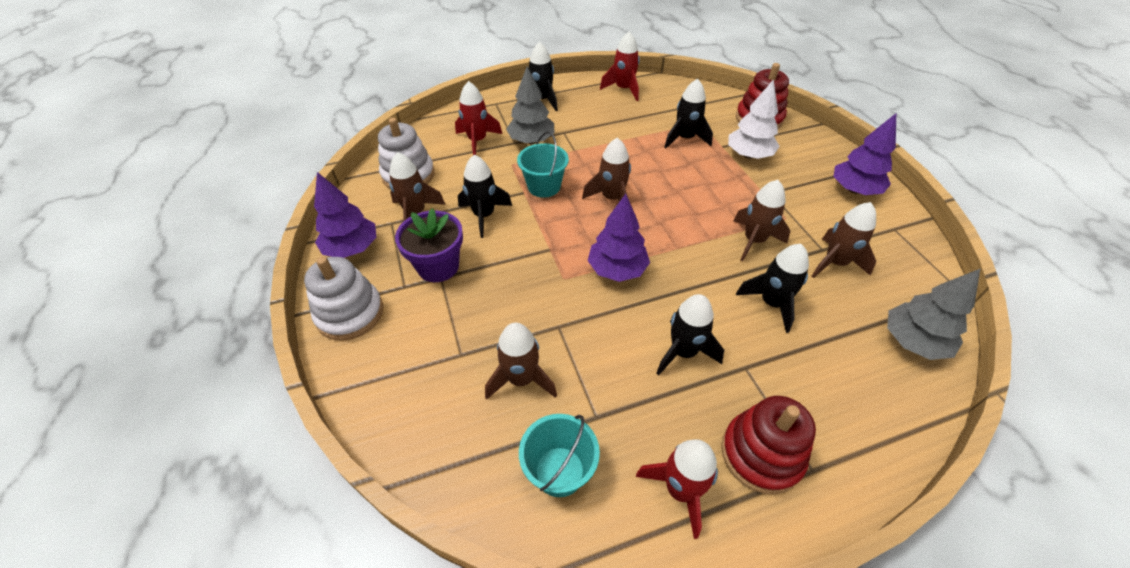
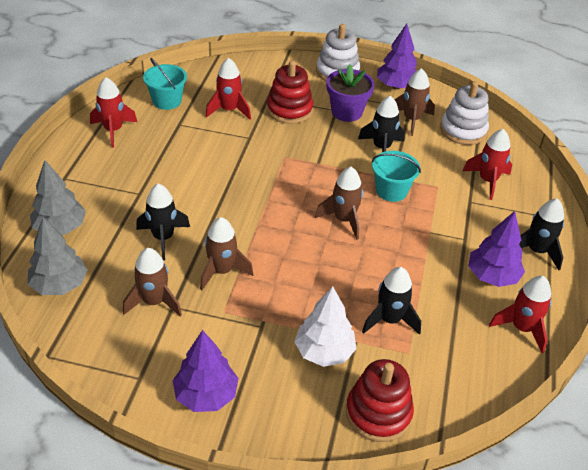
camera: 120 degrees right, 5 degrees down
(521, 379) = (229, 110): brown rocket -> red rocket
(531, 141) = (465, 212): grey tree -> grey tree (60, 227)
(617, 269) = (268, 183): purple tree -> purple tree (492, 276)
(683, 352) = (177, 175): black rocket -> none
(761, 454) = (93, 166): red stacking toy -> red stacking toy (289, 110)

